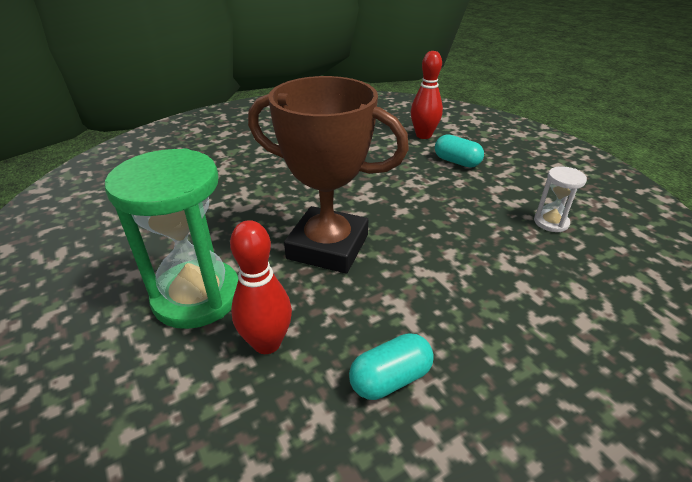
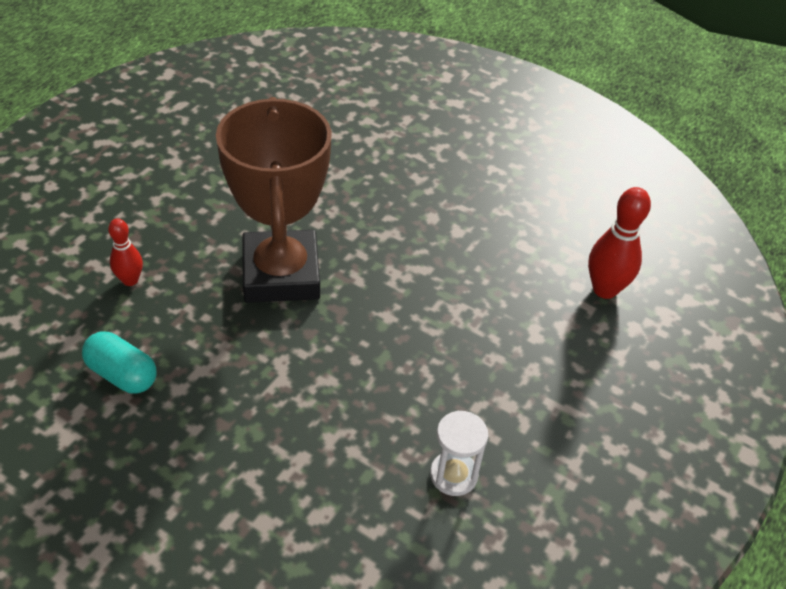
camera: 60 degrees right, 10 degrees up
(197, 296) = (165, 213): green hourglass -> none
(267, 343) = (130, 280): red bowling pin -> red bowling pin, size x0.61
(456, 162) = (550, 344): turquoise capsule -> none

